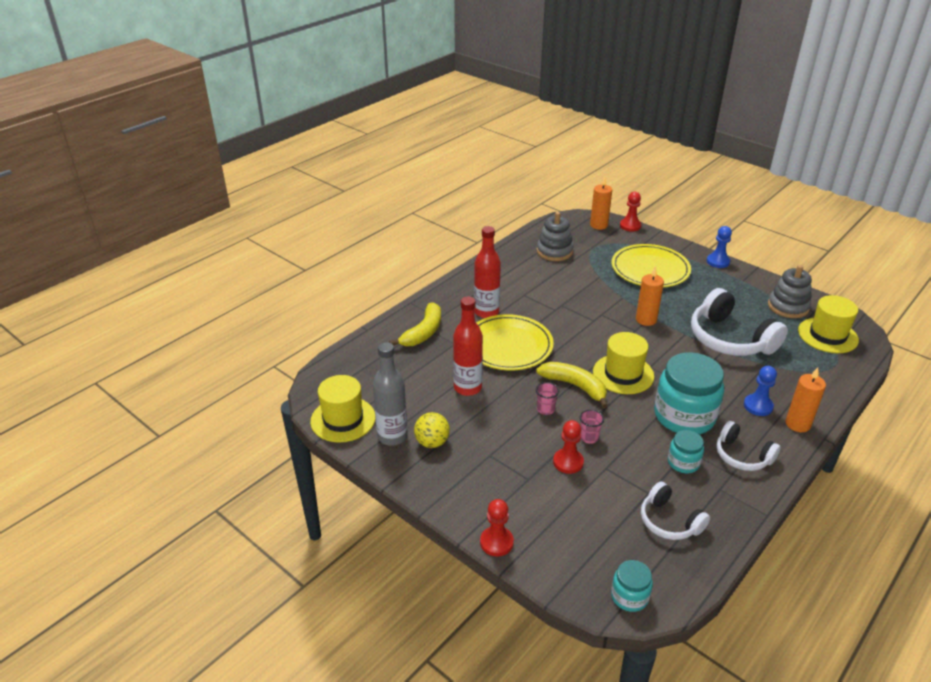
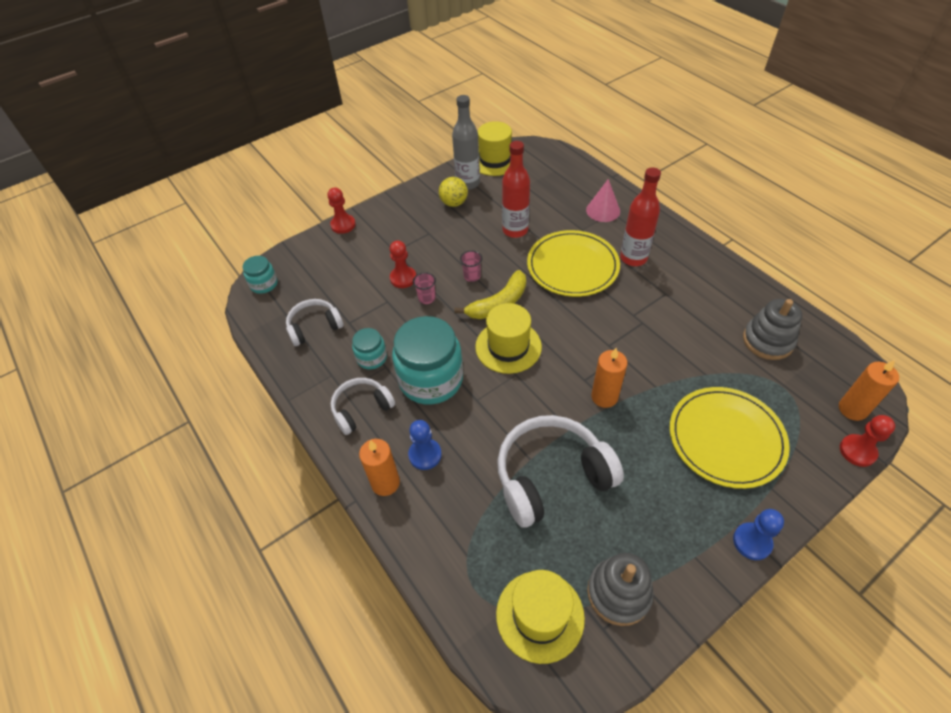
camera: 105 degrees right, 15 degrees up
(423, 332) = (603, 210): yellow banana -> pink cone

